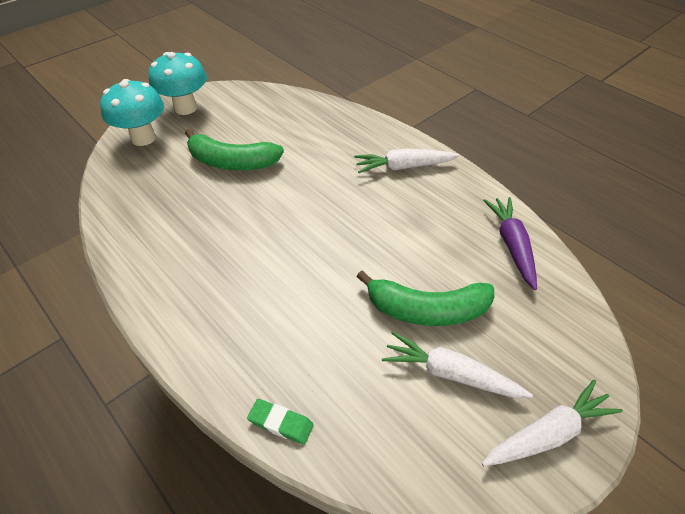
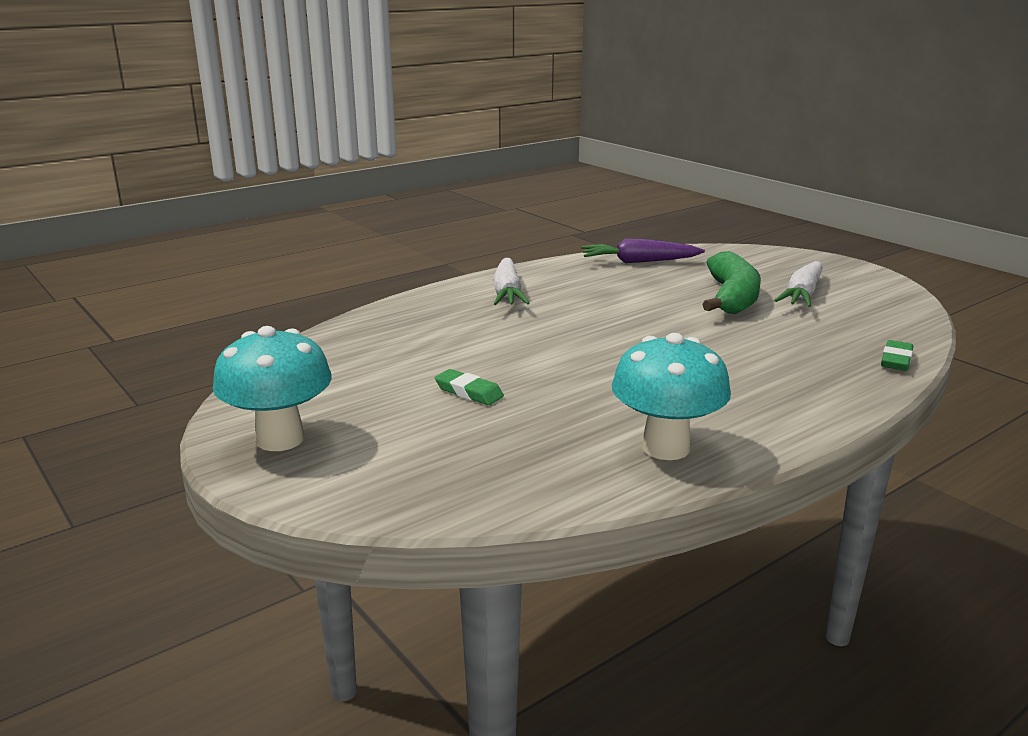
camera: 85 degrees left, 25 degrees down
(143, 138) = (365, 477): turquoise mushroom -> turquoise mushroom (665, 447)
(232, 162) = (469, 392): green banana -> green eraser
(548, 433) = (841, 271): white carrot -> none

